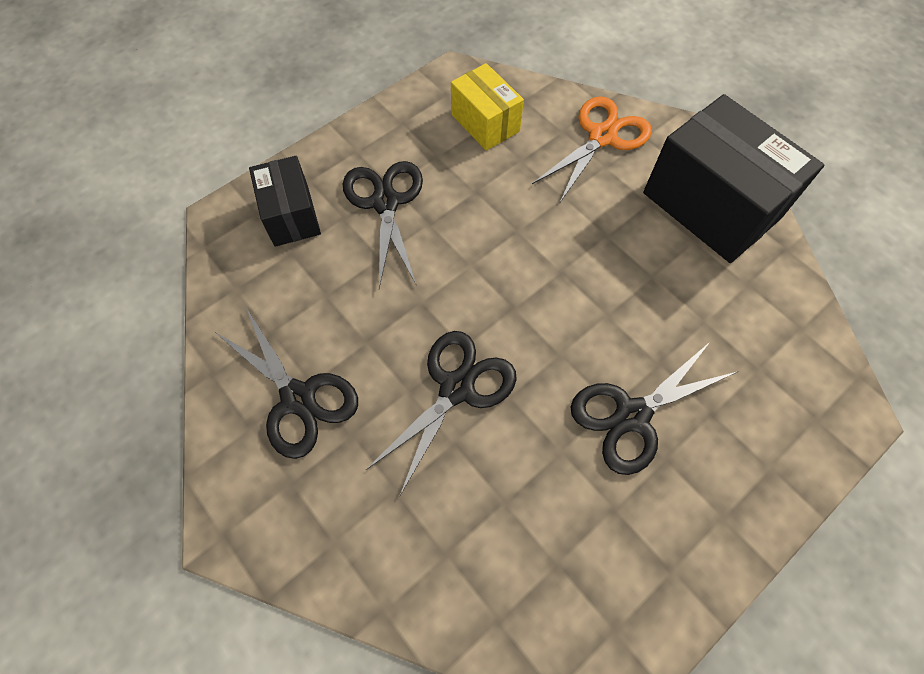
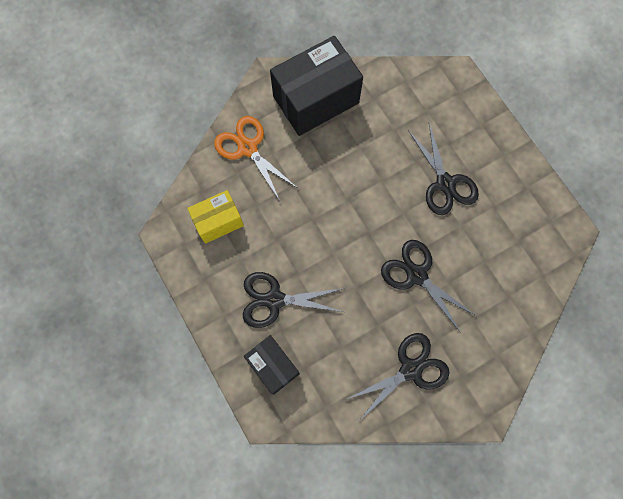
camera: 80 degrees left, 10 degrees up
(291, 215) = (273, 366): black box -> black box turned 60 degrees clockwise

